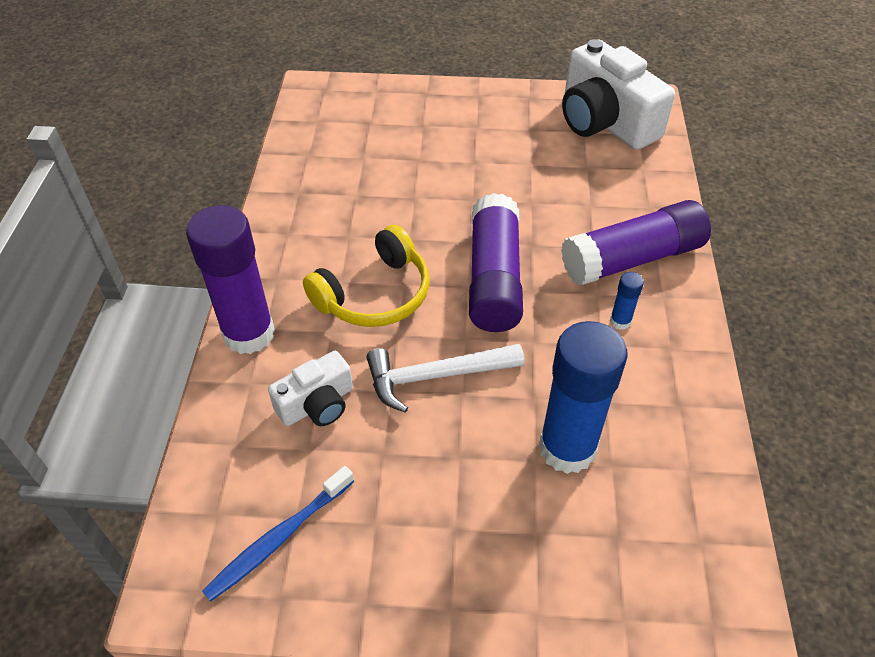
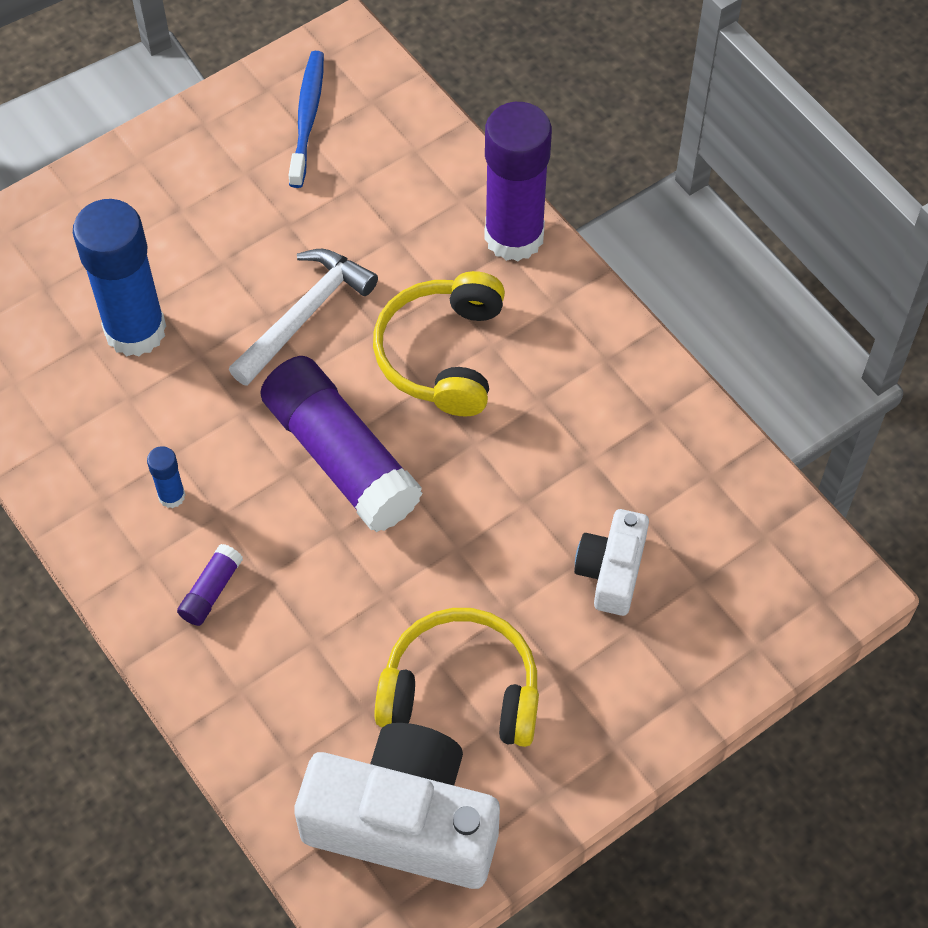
camera: 140 degrees right, 10 degrees up
(317, 404) = (384, 222): white camera -> white camera (611, 571)
(531, 148) = (461, 690): none -> yellow headphones
(632, 259) = (211, 591): purple glue stick -> purple glue stick, size x0.42

